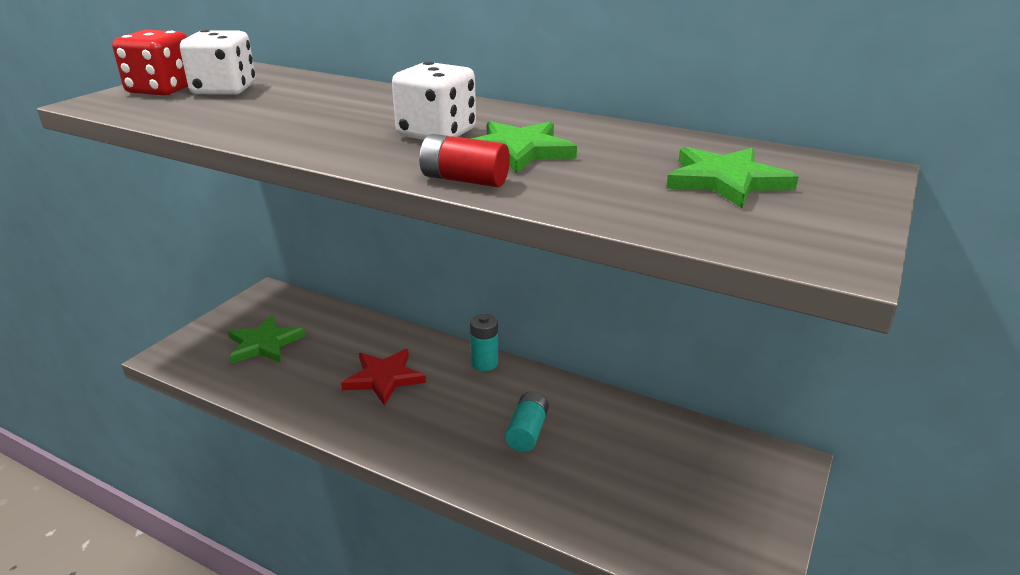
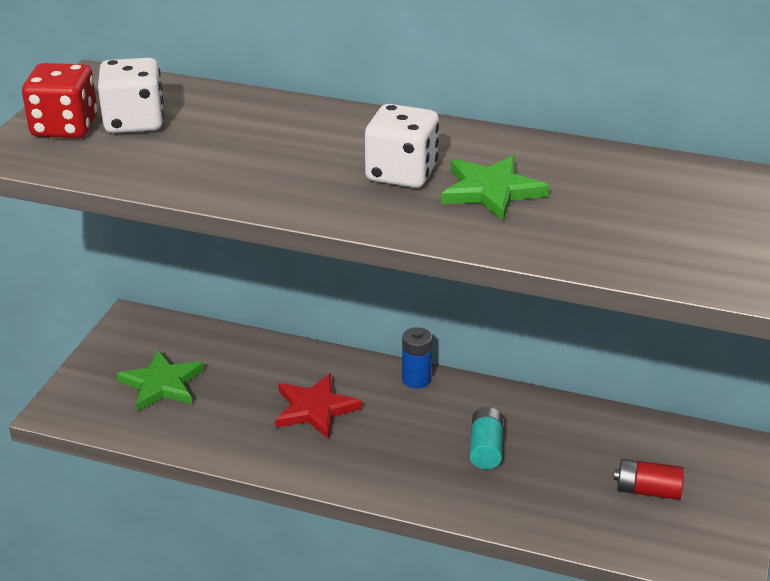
camera: 10 degrees left, 5 degrees up
(464, 180) = (461, 234): red battery -> red battery (647, 491)
(484, 363) = (416, 379): turquoise battery -> blue battery
(726, 181) = (687, 213): green star -> none

